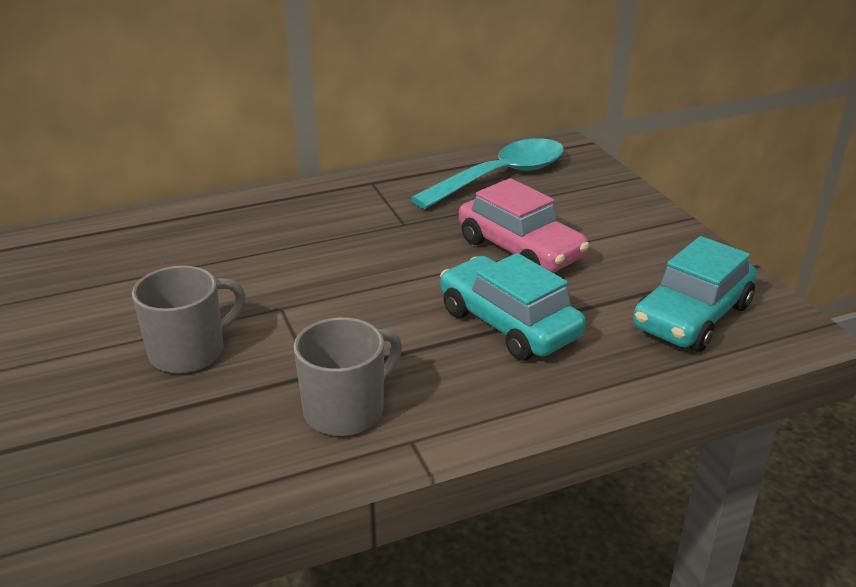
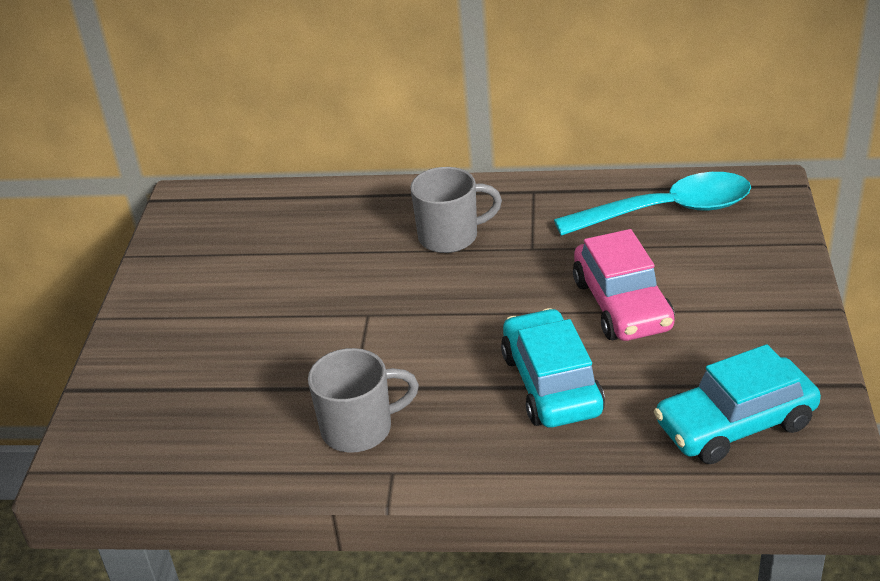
camera: 30 degrees right, 5 degrees up
(189, 351) = (273, 339): grey mug -> grey mug (450, 236)

